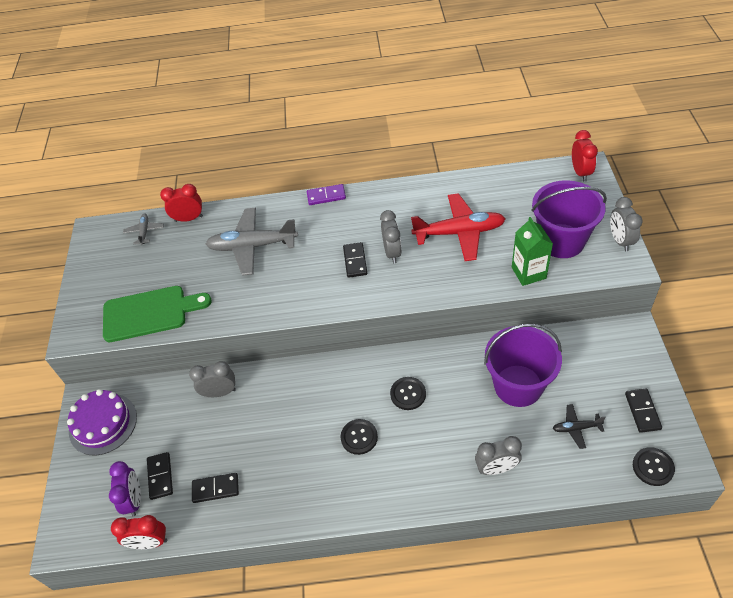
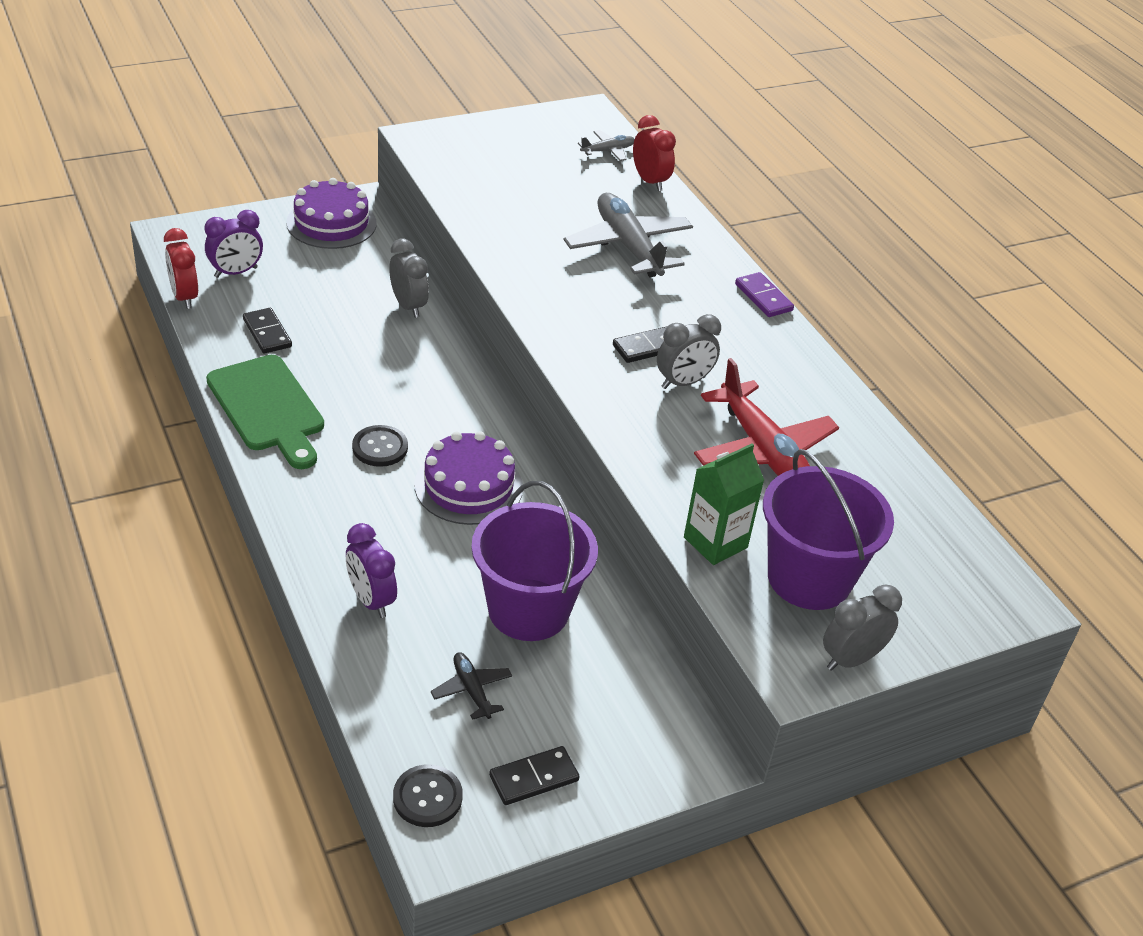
camera: 60 degrees right, 10 degrees down
(150, 313) = (475, 185): green cutting board -> green cutting board (268, 408)
(160, 476) = (272, 285): black domino -> none
(408, 394) = (468, 486): black button -> purple cake
(496, 468) = (371, 600): grey clock -> purple clock
(580, 172) = (998, 592): red clock -> none

